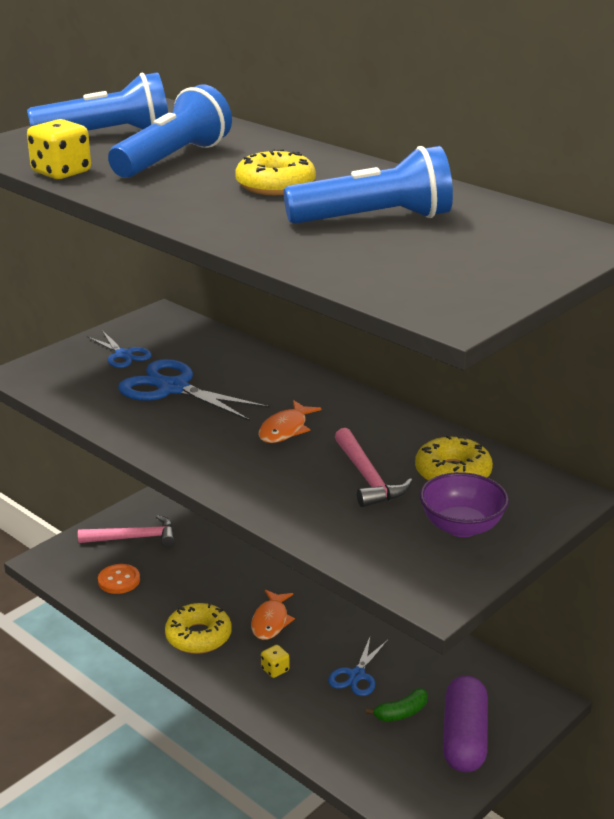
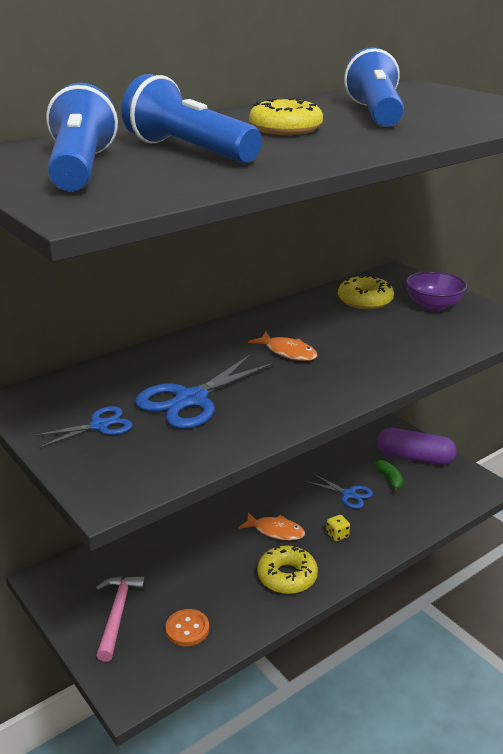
camera: 80 degrees left, 0 degrees up
(61, 172) = (206, 185): yellow dice -> none
(368, 478) = (368, 328): pink hammer -> none

